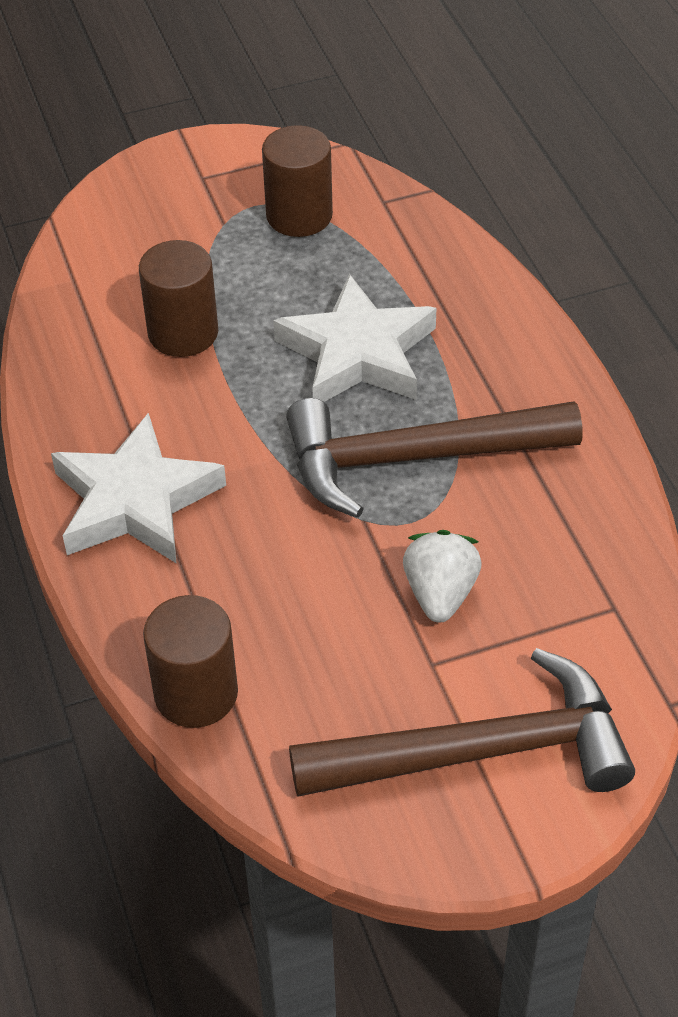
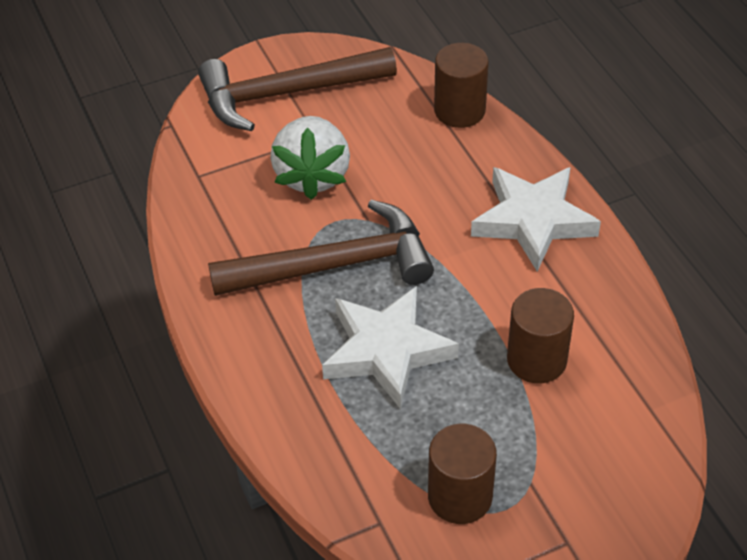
camera: 175 degrees right, 0 degrees up
(440, 594) = (312, 175): white strawberry -> white strawberry, size x1.51

